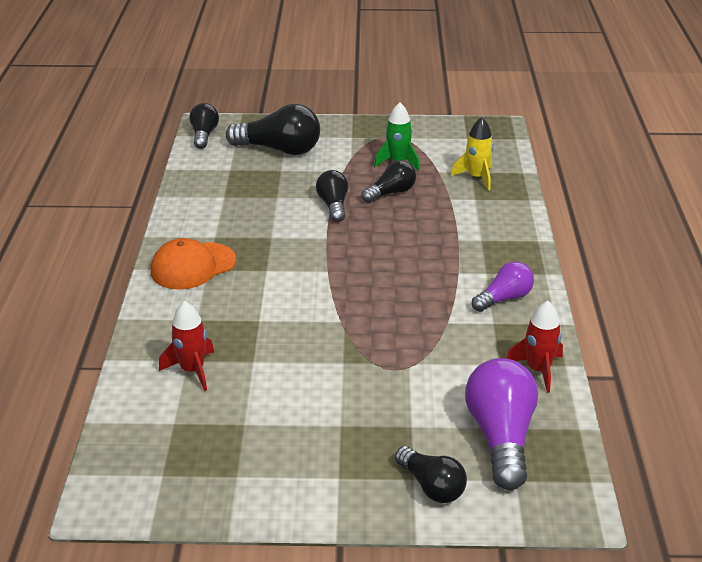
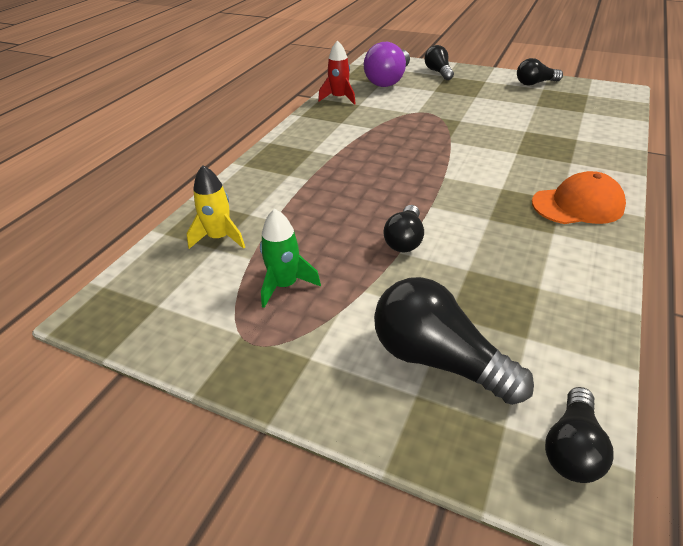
camera: 155 degrees left, 5 degrees up
(192, 370) = (572, 132): red rocket -> none
(391, 193) = (329, 241): black light bulb -> black light bulb (535, 83)
(504, 298) = (318, 133): purple light bulb -> none

